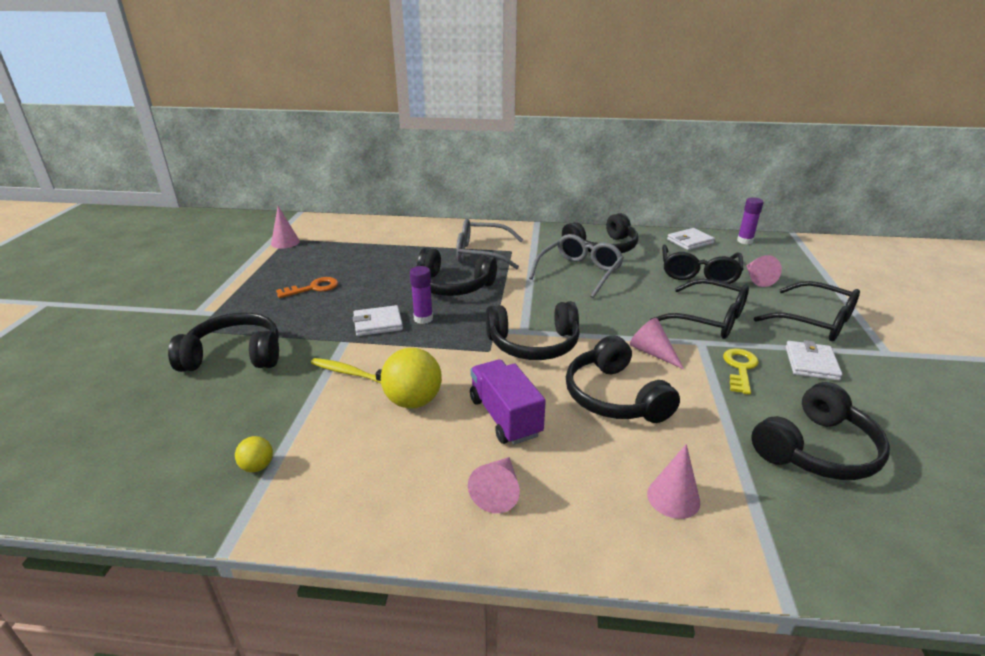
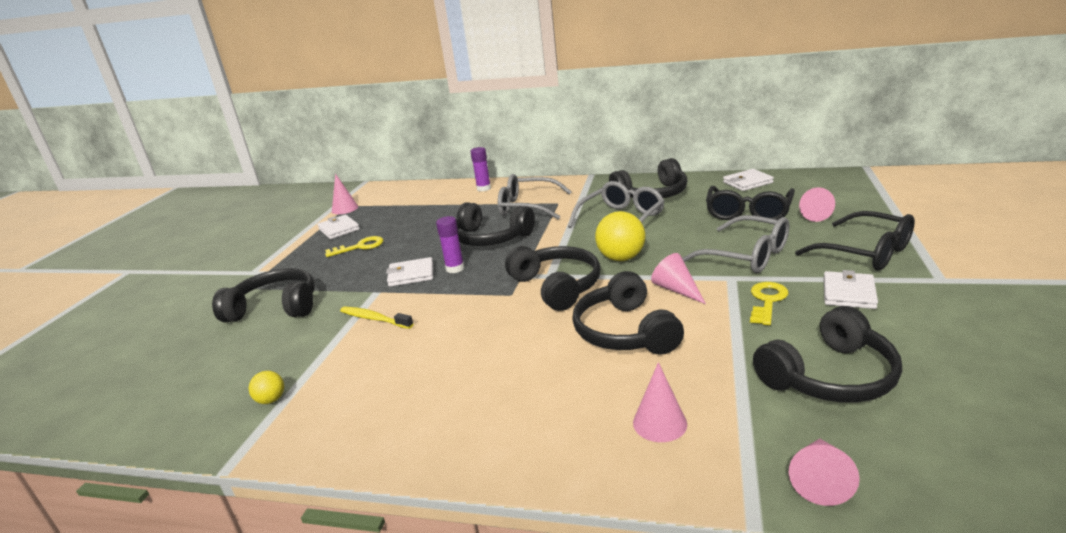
camera: 10 degrees right, 5 degrees down
(284, 266) = (339, 229): none -> white wallet
(313, 288) = (360, 247): orange key -> yellow key
(413, 401) = (426, 341): yellow ball -> yellow ball (621, 258)
(498, 491) = (485, 418): pink cone -> pink cone (820, 479)
(505, 417) = (510, 353): purple truck -> none
(533, 344) = (556, 286): black headphones -> black headphones turned 120 degrees counterclockwise
(709, 319) = (746, 256): black glasses -> grey glasses
(745, 241) = (809, 178): purple glue stick -> purple glue stick (484, 188)

